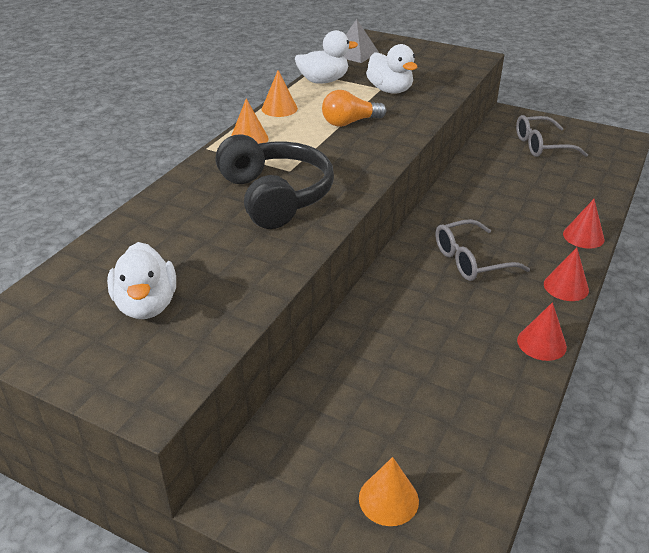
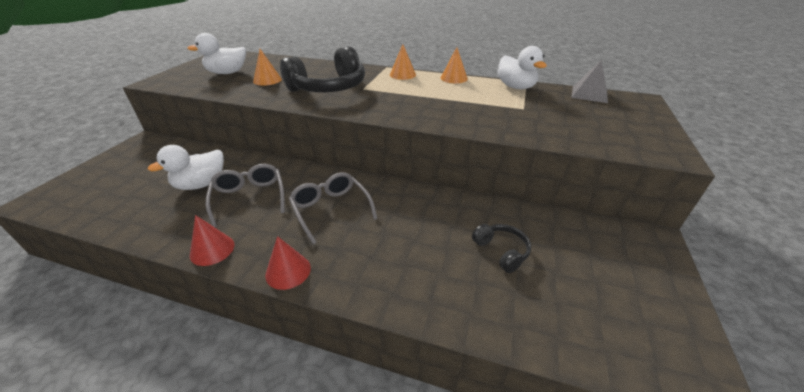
camera: 80 degrees right, 0 degrees up
(350, 122) = (445, 101): orange light bulb -> none
(388, 499) = (109, 183): orange cone -> orange cone (267, 80)
(390, 90) = (522, 112): white duck -> white duck (201, 184)
(528, 175) = (501, 251): none -> black headphones
(541, 146) = (586, 266): grey glasses -> grey glasses (249, 198)
(583, 236) = (380, 293): red cone -> none

